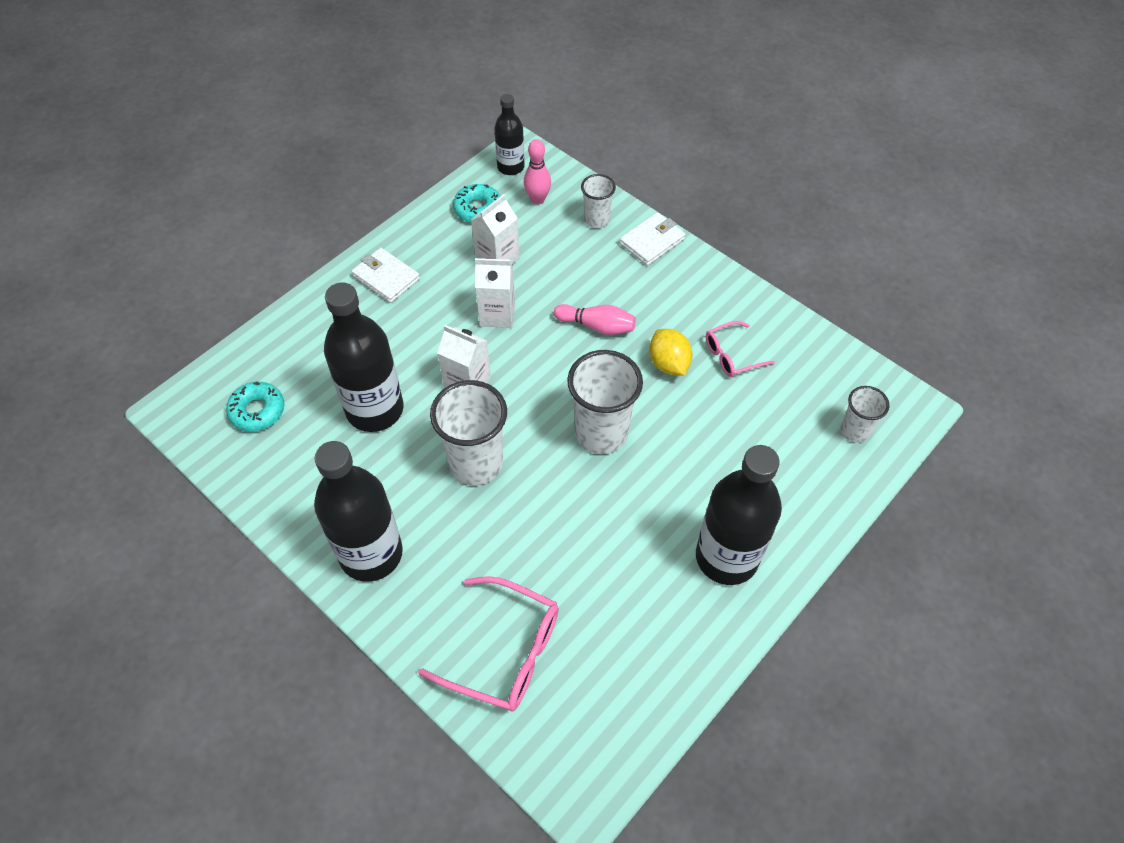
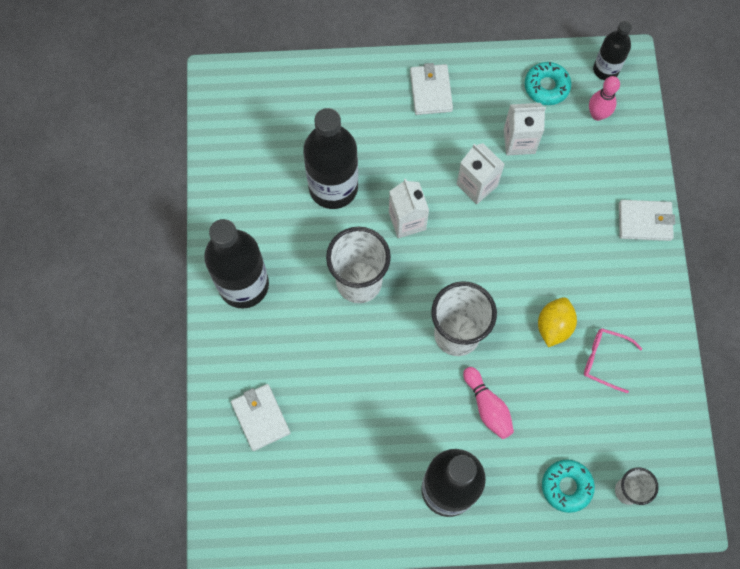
camera: 45 degrees right, 15 degrees up
(257, 411) = (264, 124): turquoise donut -> turquoise donut (566, 486)
(504, 651) = (260, 418): pink glasses -> white wallet
(596, 219) = (623, 168): white cup -> none
(597, 326) = (534, 254): pink bowling pin -> pink bowling pin (487, 407)

